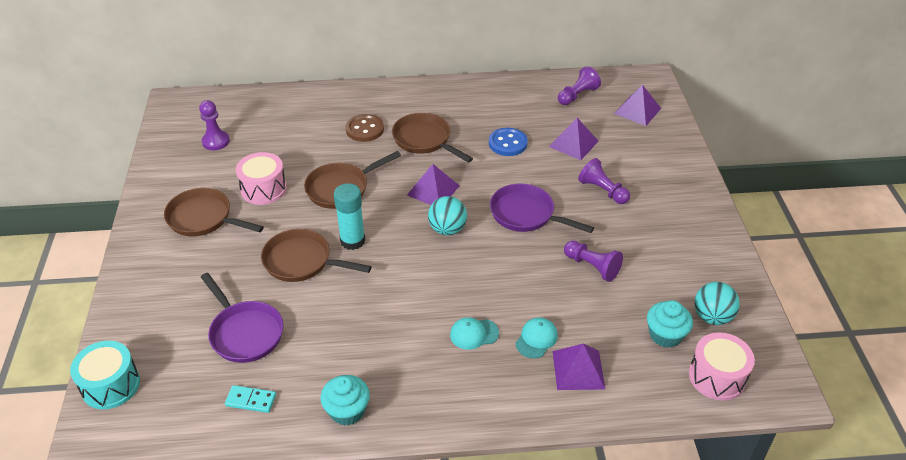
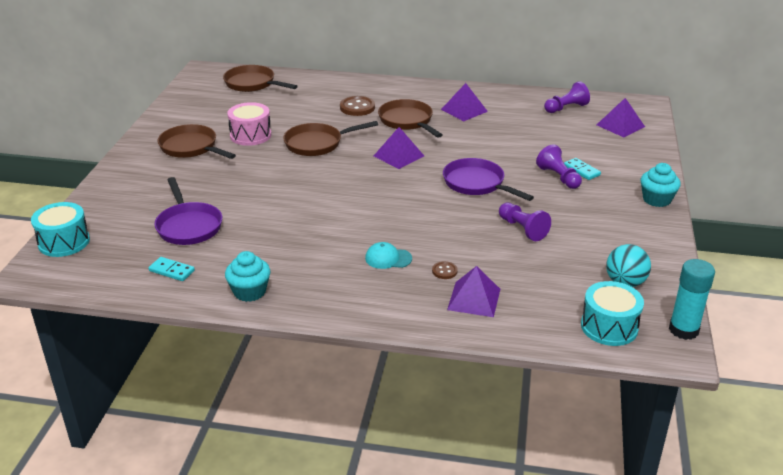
camera: 15 degrees right, 10 degrees down
(216, 141) = (226, 100): purple pawn -> none
(302, 261) = (259, 187): brown pan -> brown pan (252, 84)
(352, 241) = (310, 179): turquoise glue stick -> turquoise glue stick (683, 330)
(447, 229) = (398, 184): turquoise ball -> none
(508, 143) = (483, 133): blue button -> none
(536, 339) = (444, 271): turquoise cap -> brown button
(573, 143) = (546, 141): purple pyramid -> purple pyramid (464, 110)
(621, 177) = (581, 170): none -> turquoise domino
(665, 335) = (571, 288): turquoise cupcake -> turquoise cupcake (656, 199)
(717, 377) = (609, 327): pink drum -> turquoise drum

